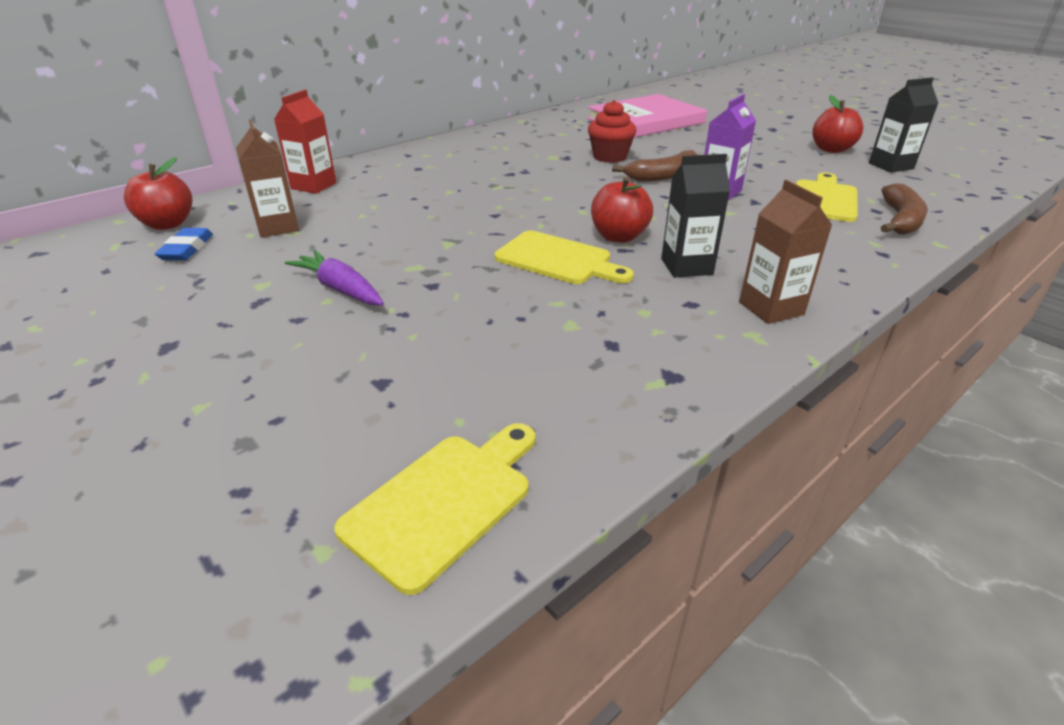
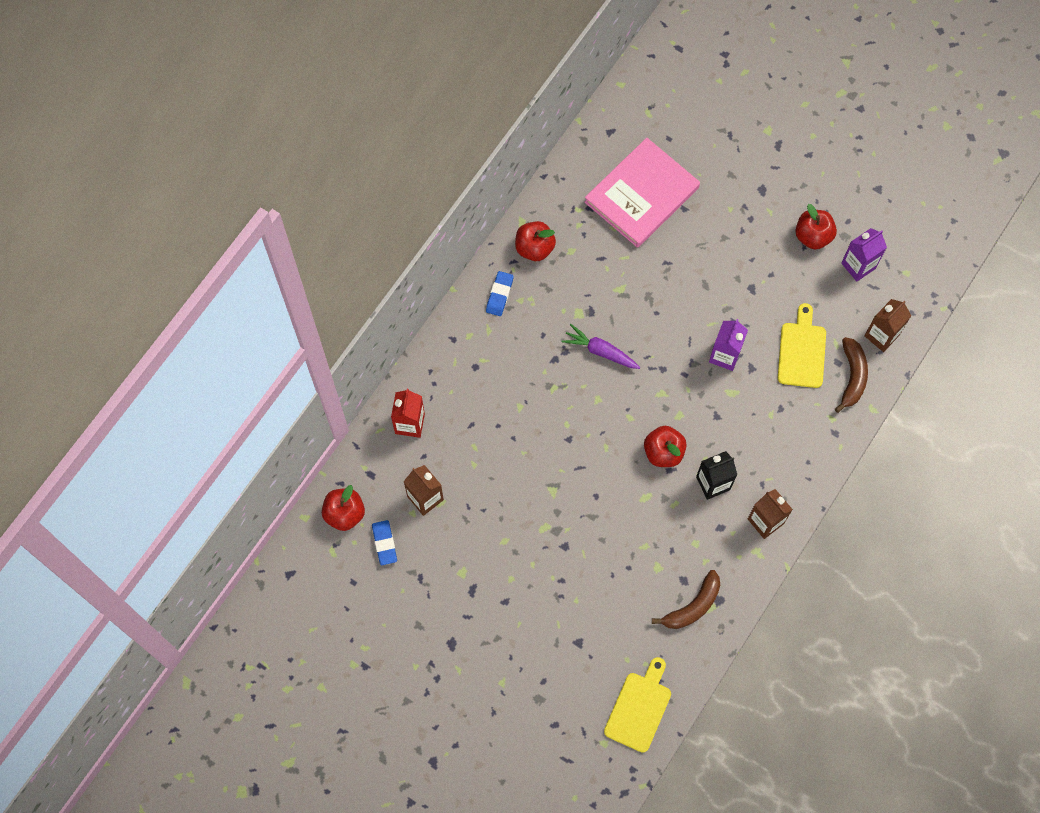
camera: 15 degrees left, 35 degrees up
(340, 289) = (512, 565): purple carrot -> purple carrot (600, 351)
(474, 142) = (499, 295): none -> blue eraser
(525, 129) = (534, 248): none -> red apple
(558, 259) = (631, 495): yellow cutting board -> none
(609, 157) = (627, 302): red cupcake -> none
(663, 176) = (677, 334): brown banana -> brown banana (692, 606)
(891, 166) = (858, 266): black carton -> purple carton
(935, 202) = (881, 335): none -> brown carton

